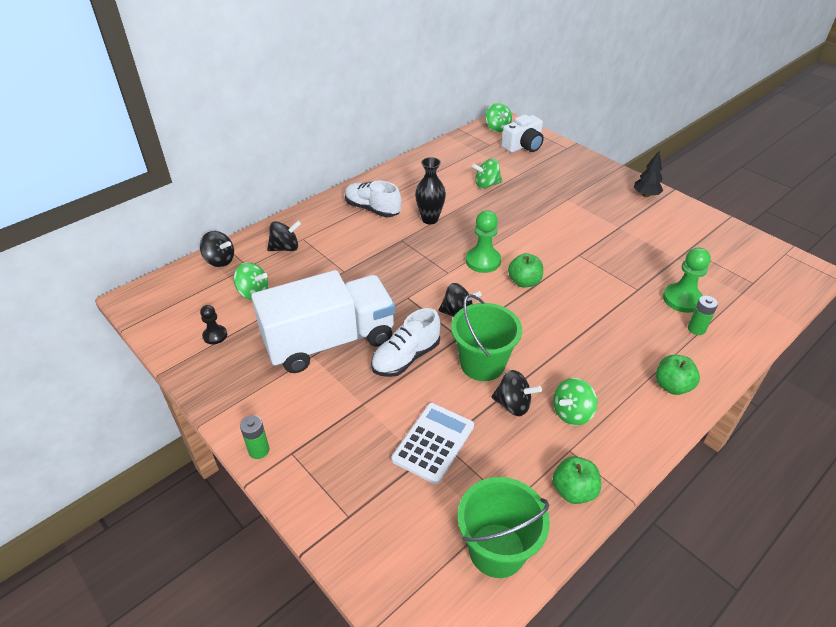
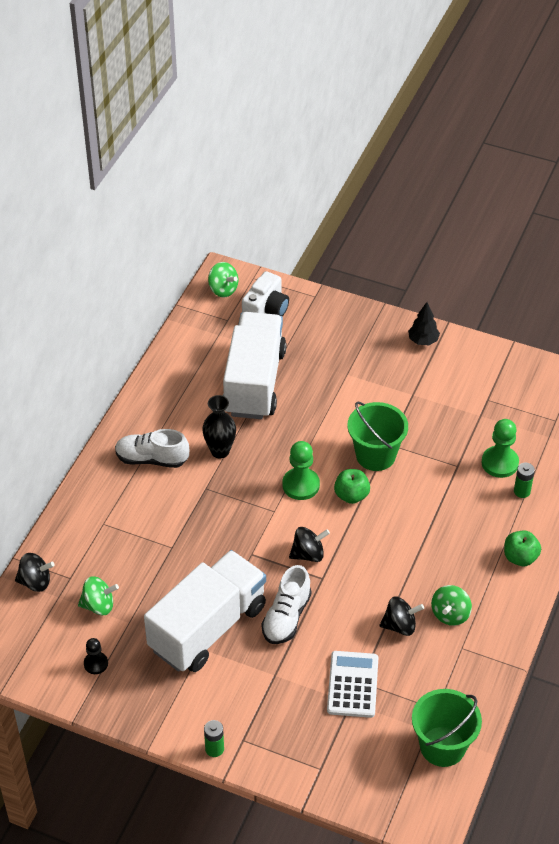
camera: 25 degrees left, 5 degrees up
(285, 248) = (93, 542): black spinning top -> none
(482, 364) = (356, 597): green bucket -> green bucket (375, 455)
(486, 185) = (254, 382): green spinning top -> white truck
(573, 490) = (478, 679): green apple -> none

